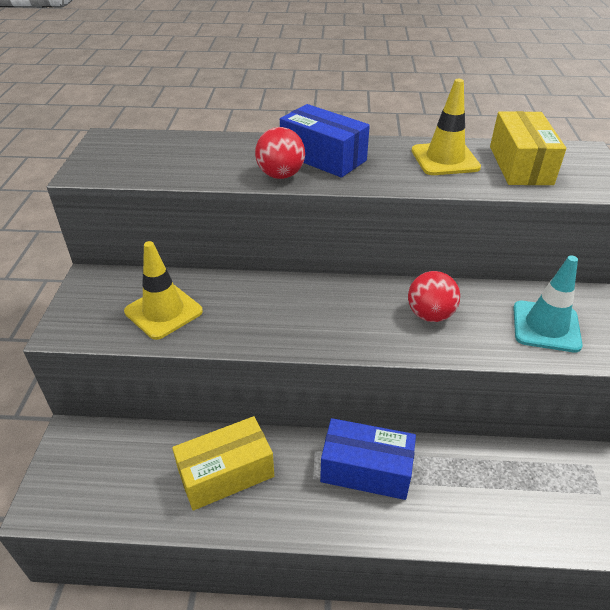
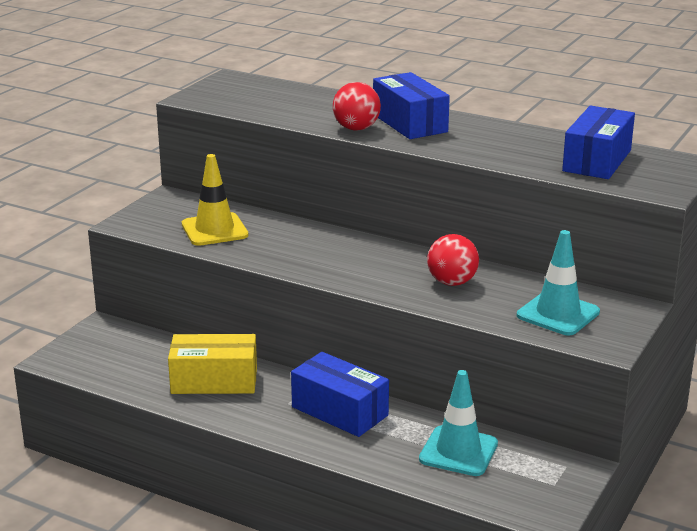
camera: 25 degrees right, 15 degrees down
(445, 159) = (526, 144): yellow traffic cone -> none
(499, 483) = (458, 451): none -> turquoise traffic cone
(520, 165) = (597, 161): yellow box -> blue box

